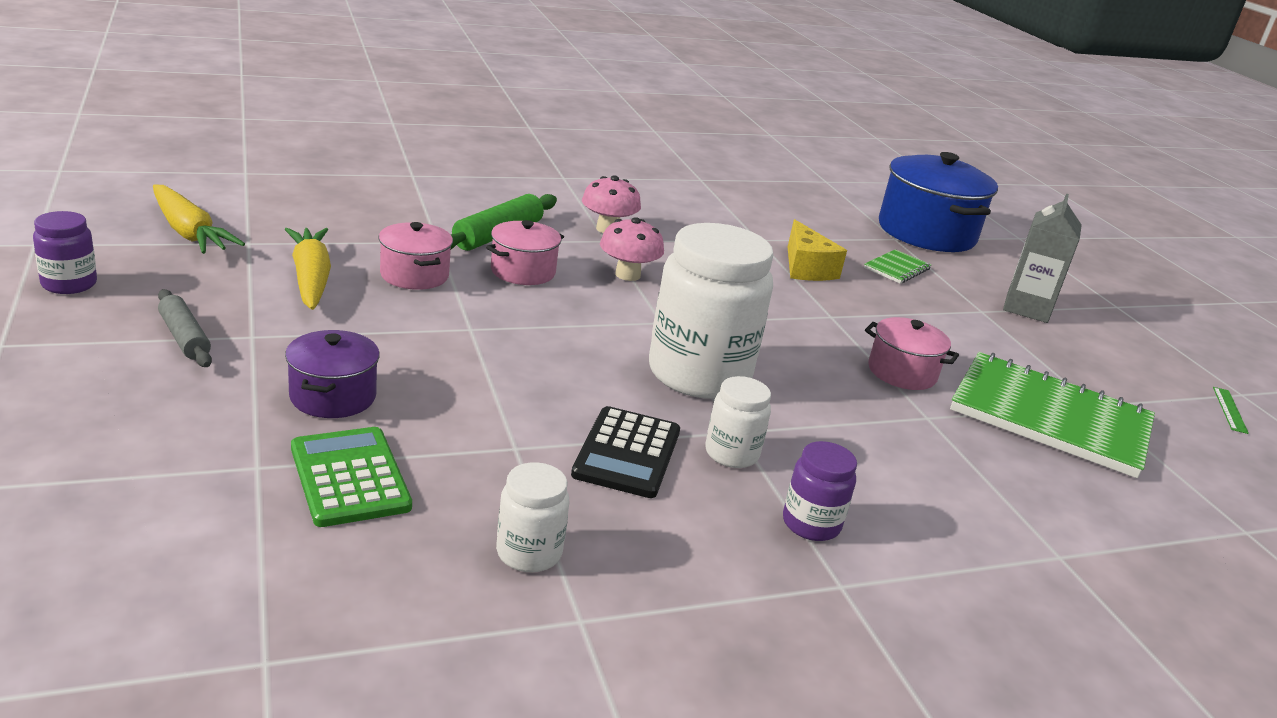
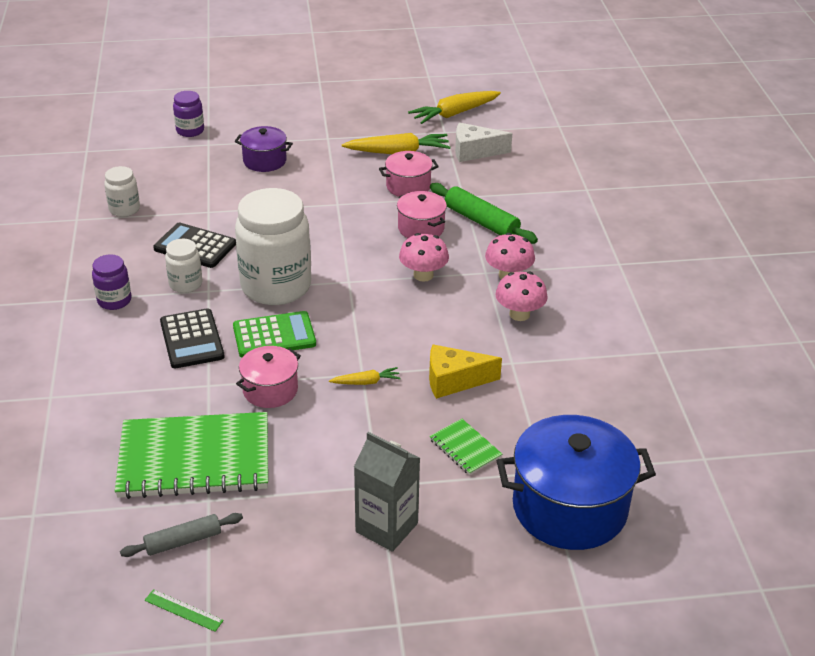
camera: 105 degrees right, 10 degrees up
(69, 284) = (382, 89): purple jar -> purple jar (190, 131)
(184, 337) = (326, 121): grey rolling pin -> grey rolling pin (183, 541)
(314, 227) = (474, 152): none -> white cheese
(350, 477) = (194, 166): green calculator -> green calculator (274, 335)
(676, 229) = (519, 314): none -> pink mushroom
(843, 314) = (366, 382): none -> yellow carrot
(852, 437) = (192, 339): none -> black calculator
(1050, 418) = (194, 458): green notebook -> green notebook turned 45 degrees clockwise

